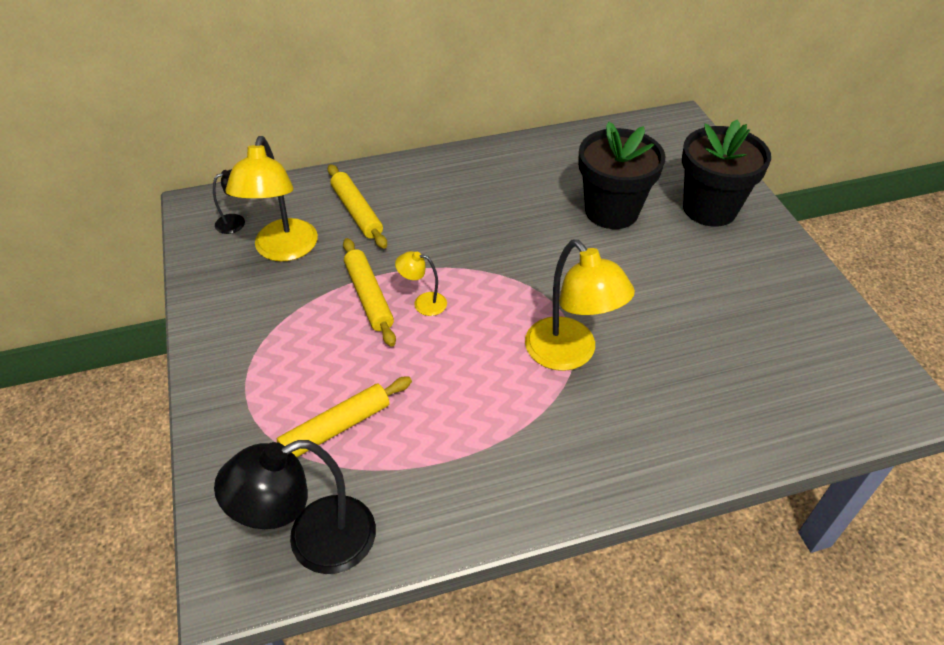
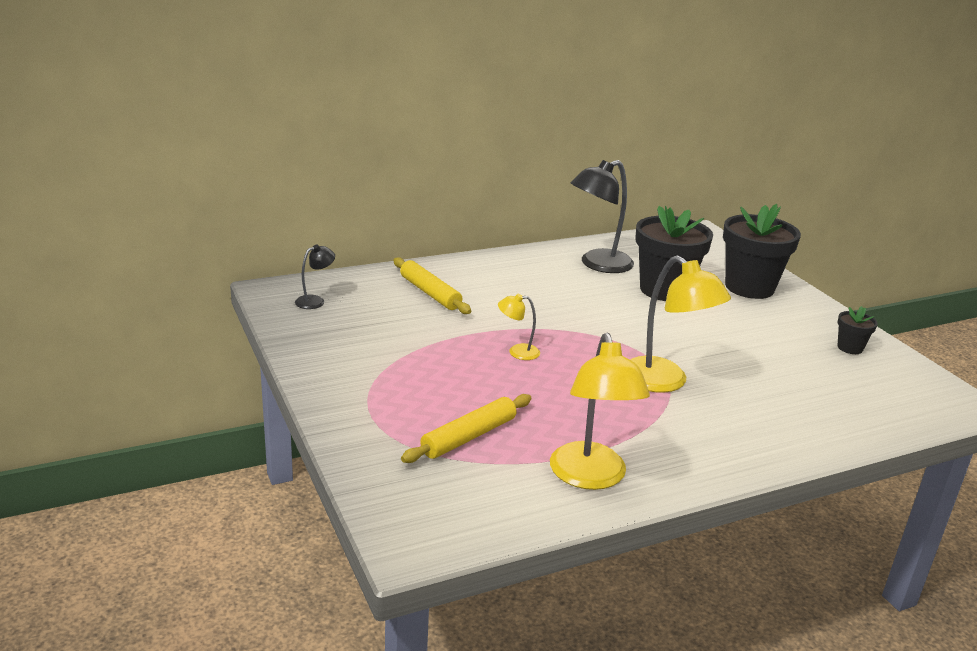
camera: 10 degrees left, 20 degrees down
(283, 250) = (369, 319): yellow lamp -> yellow lamp (590, 477)
(314, 542) = (479, 513): black lamp -> black lamp (598, 264)
(369, 297) = (464, 349): yellow rolling pin -> none
(798, 307) = (850, 348): none -> black flower pot

